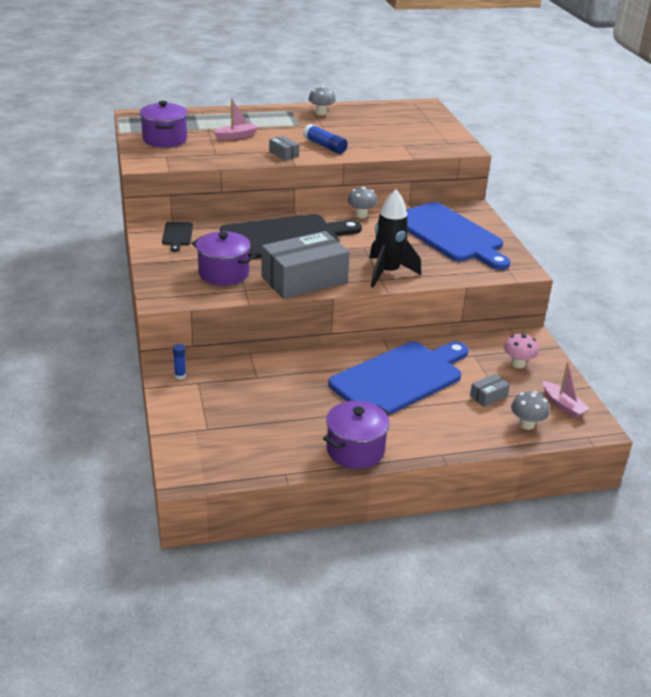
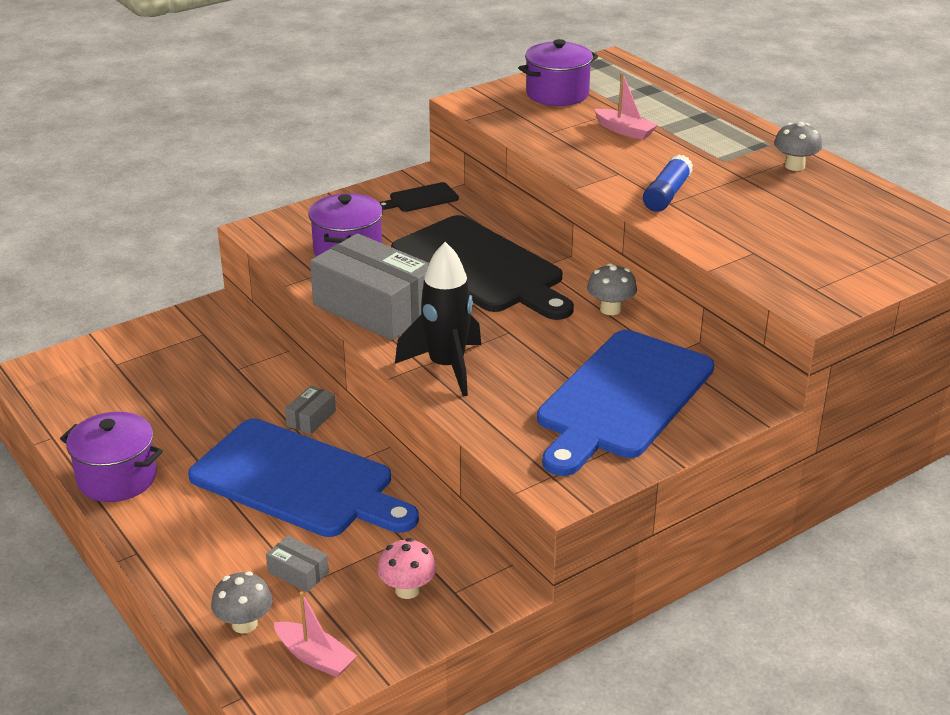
camera: 70 degrees right, 0 degrees up
(180, 376) = (210, 319): blue glue stick -> none
(284, 154) = (603, 173): grey box -> grey box (311, 418)
(563, 405) = (315, 657): pink boat -> pink boat turned 90 degrees counterclockwise

